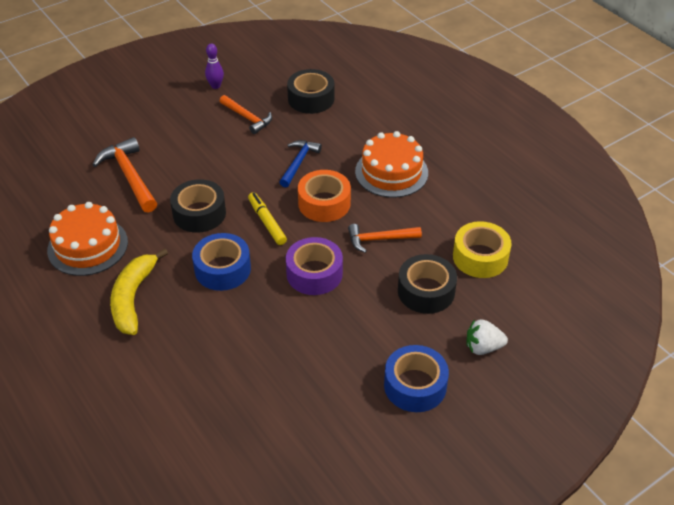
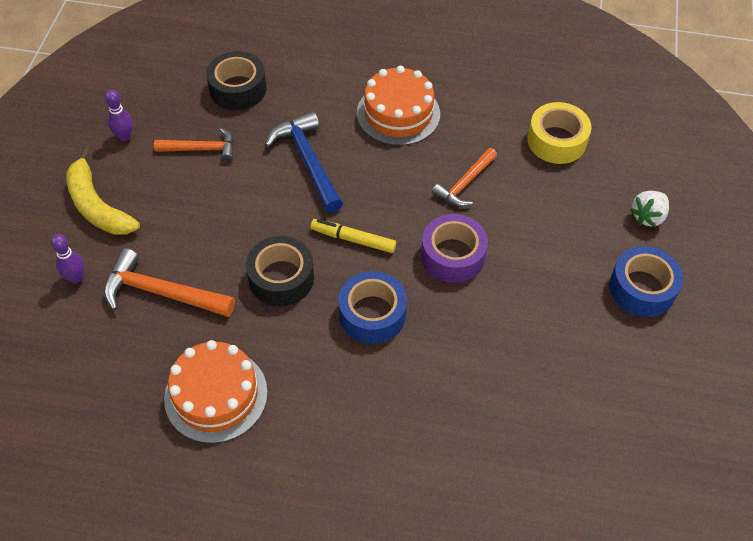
camera: 45 degrees left, 10 degrees up
(100, 139) = (76, 277): none -> purple bowling pin
(133, 298) = (329, 408): yellow banana -> yellow banana (97, 206)
(298, 163) = (308, 161): blue hammer -> blue hammer, size x1.51
(324, 203) = (379, 184): orange tape -> none
(426, 291) = (554, 202): black tape -> none

